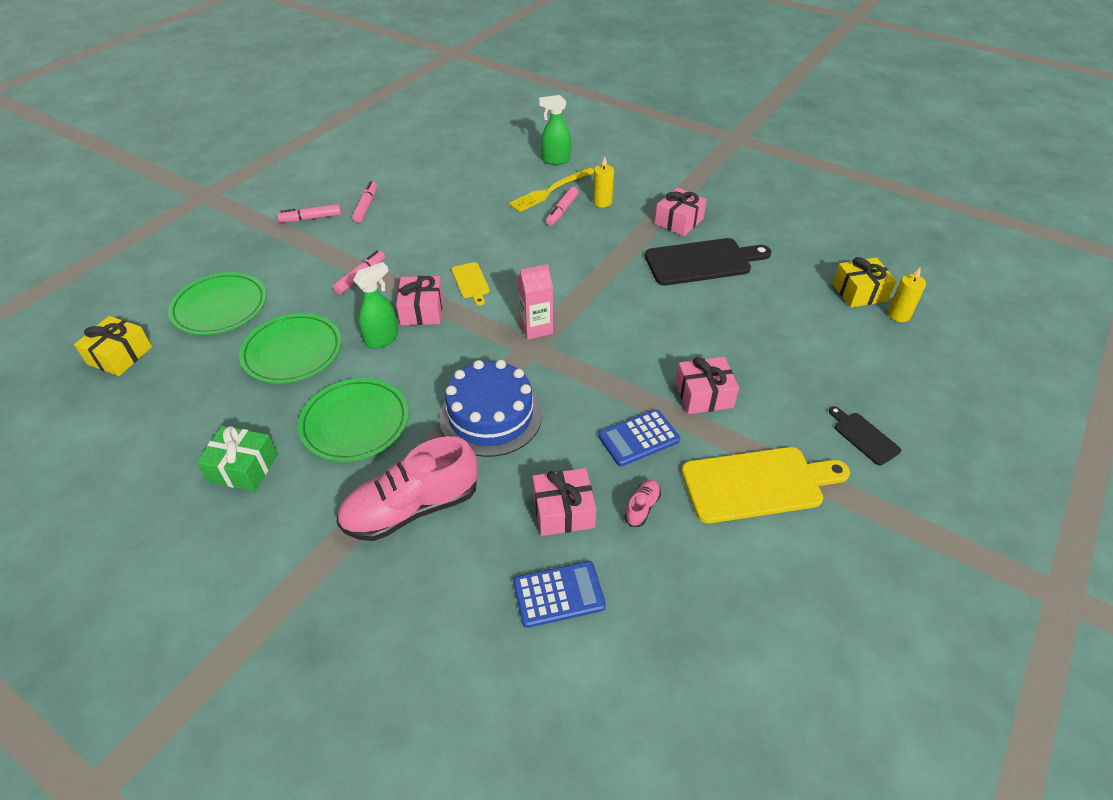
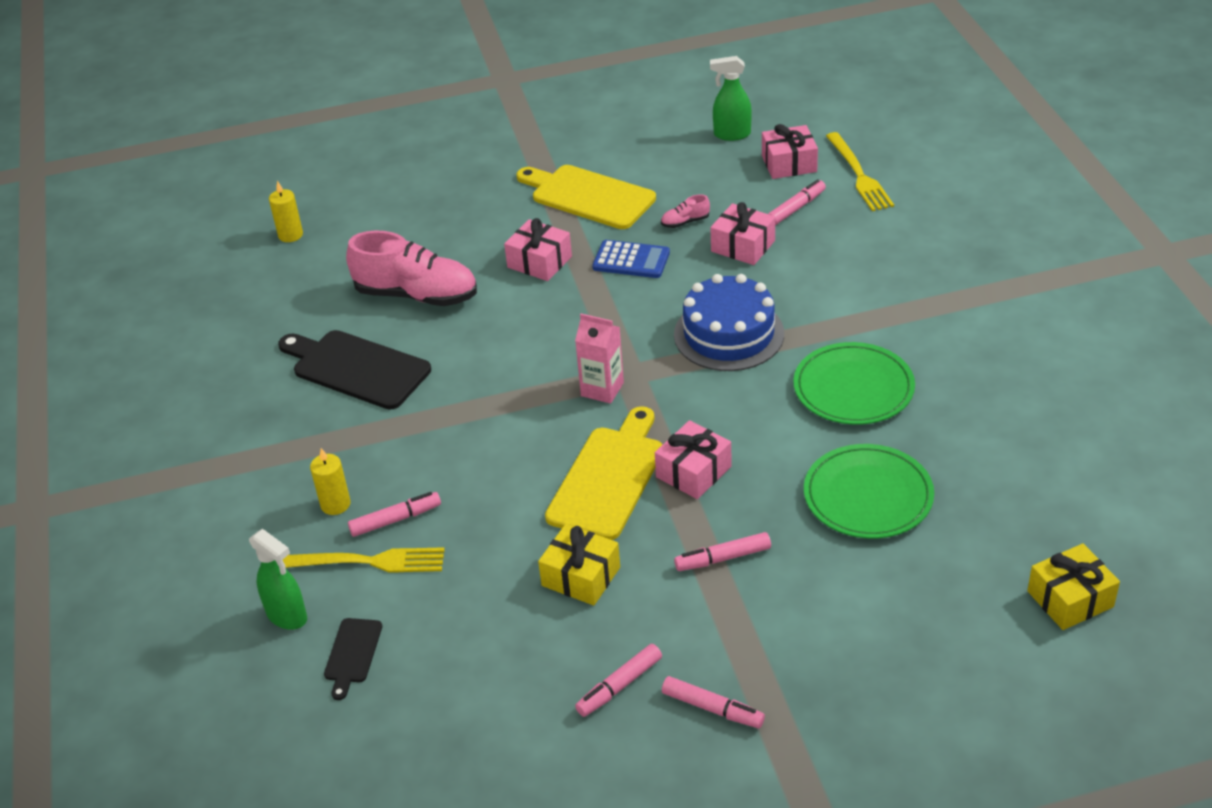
camera: 135 degrees left, 5 degrees down
(220, 307) = (921, 608): green plate -> none
(243, 468) = (980, 399): green gift -> none
(382, 339) = (763, 460): green spray bottle -> green spray bottle (731, 134)
(411, 508) = (855, 301): pink shoe -> pink shoe (417, 295)
(471, 282) = (608, 478): yellow cutting board -> yellow cutting board, size x2.01
(537, 699) = (858, 174): none -> yellow fork
(559, 594) = (796, 208): blue calculator -> pink marker
(679, 221) = (300, 427): pink gift -> pink gift (789, 163)
(859, 292) = (282, 266): yellow gift -> yellow gift (581, 576)
(863, 436) = (473, 184): black cutting board -> black cutting board (352, 654)

